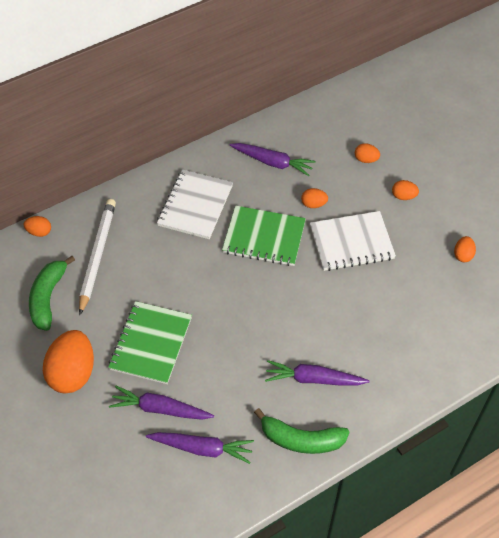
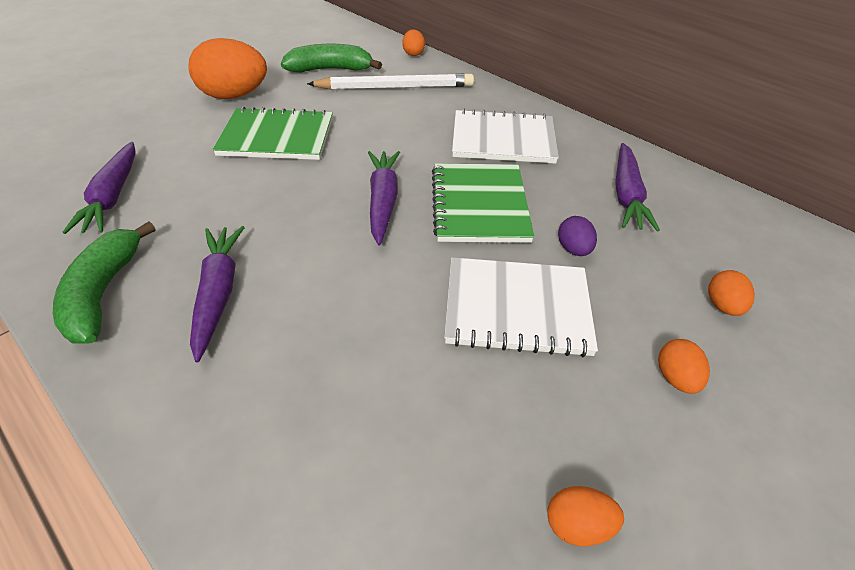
camera: 75 degrees right, 10 degrees down
(160, 409) = (179, 156): purple carrot -> purple carrot (383, 201)
(313, 204) = (573, 249): orange egg -> purple egg
(351, 242) = (517, 308): white notebook -> white notebook turned 60 degrees counterclockwise

